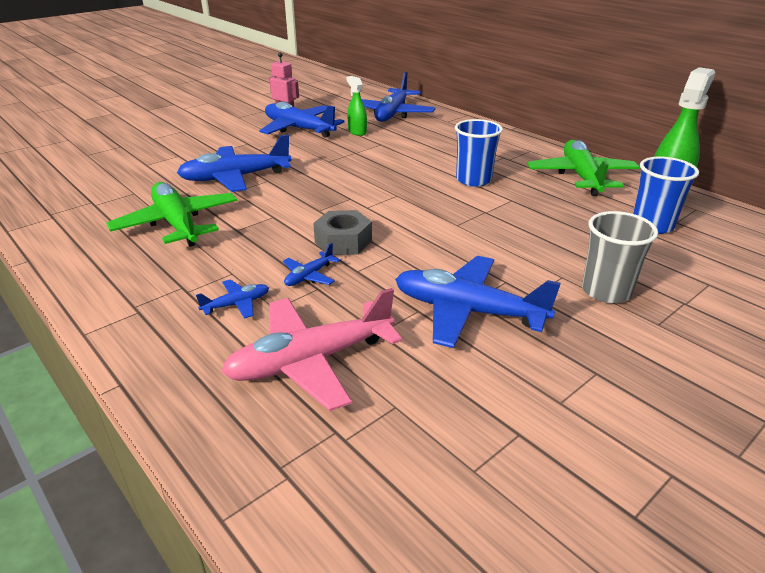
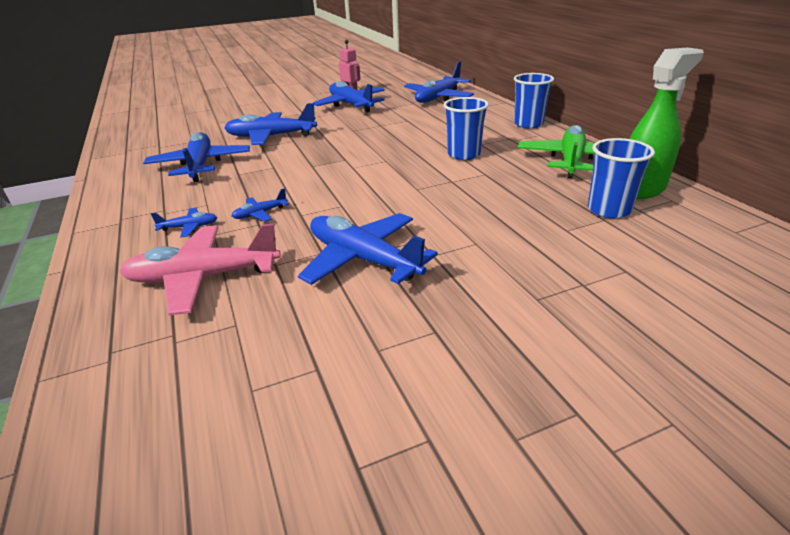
camera: 20 degrees right, 0 degrees up
(177, 224) = (200, 165): green plane -> blue plane
(343, 241) = (310, 191): grey nut -> none
(357, 132) = (396, 110): green spray bottle -> none
(510, 139) = (528, 124): none -> blue cup
(606, 291) = (508, 262): grey cup -> none

